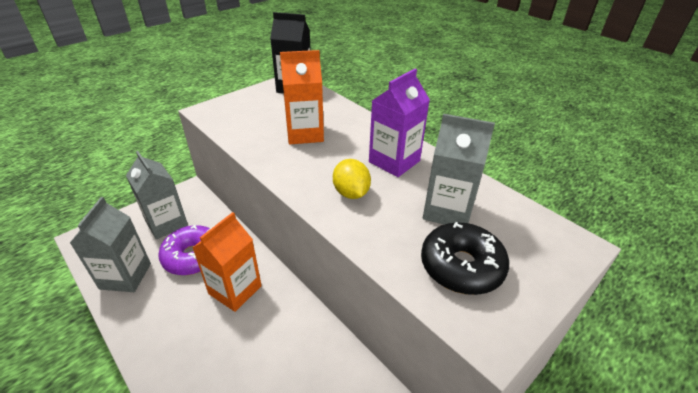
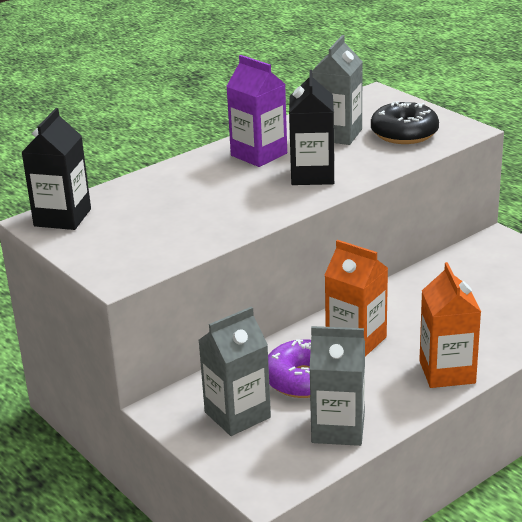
camera: 85 degrees left, 10 degrees down
(305, 134) = (195, 203): orange carton -> orange carton (447, 372)
(351, 193) = (312, 175): yellow lemon -> black carton

